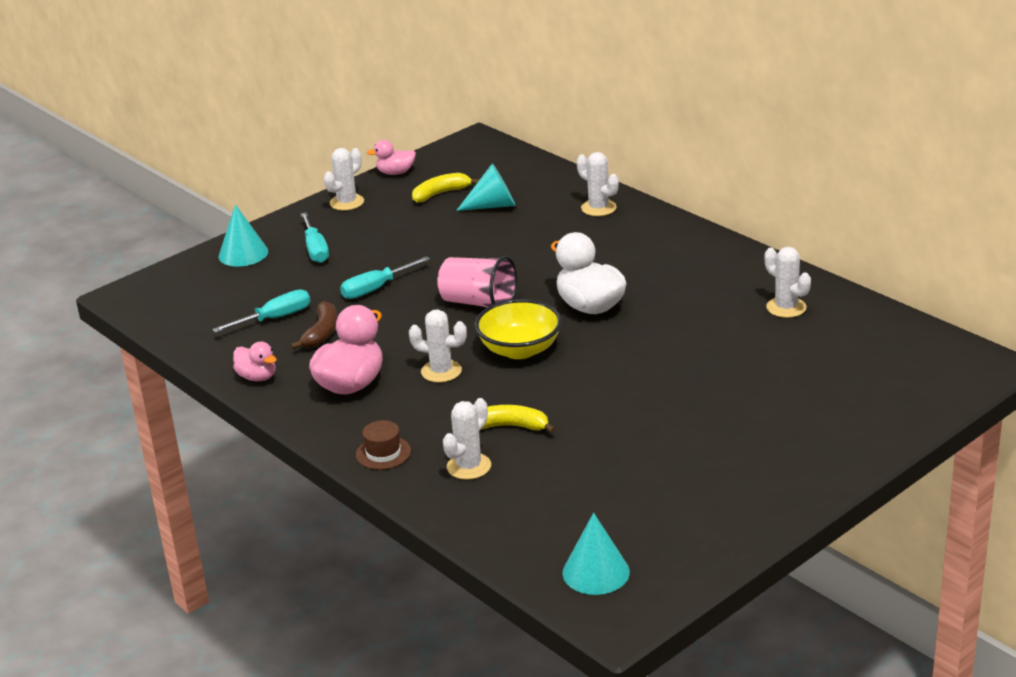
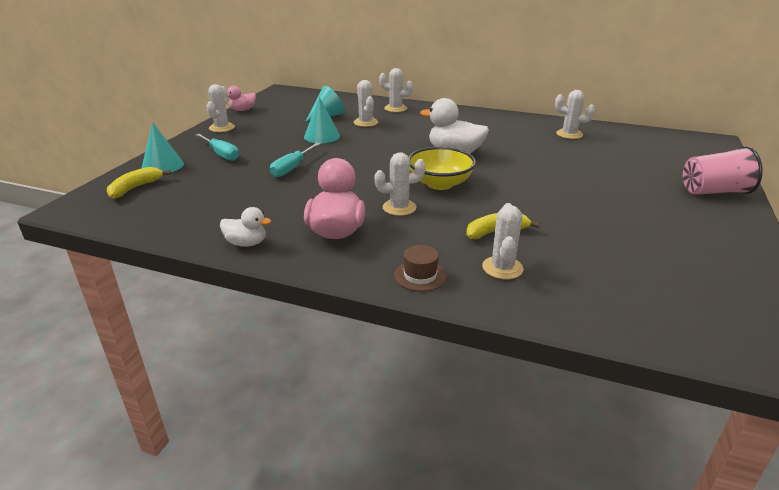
camera: 30 degrees left, 0 degrees up
(257, 377) = (246, 243): pink duck -> white duck
(274, 318) = (225, 200): turquoise screwdriver -> none
(321, 333) = (275, 202): brown banana -> none
(440, 193) = (285, 115): yellow banana -> yellow banana (135, 188)
(478, 303) = (377, 164): pink cup -> pink cup (713, 192)
(531, 228) = (365, 122): none -> white cactus
(596, 572) = (713, 324): turquoise cone -> turquoise cone (322, 136)

